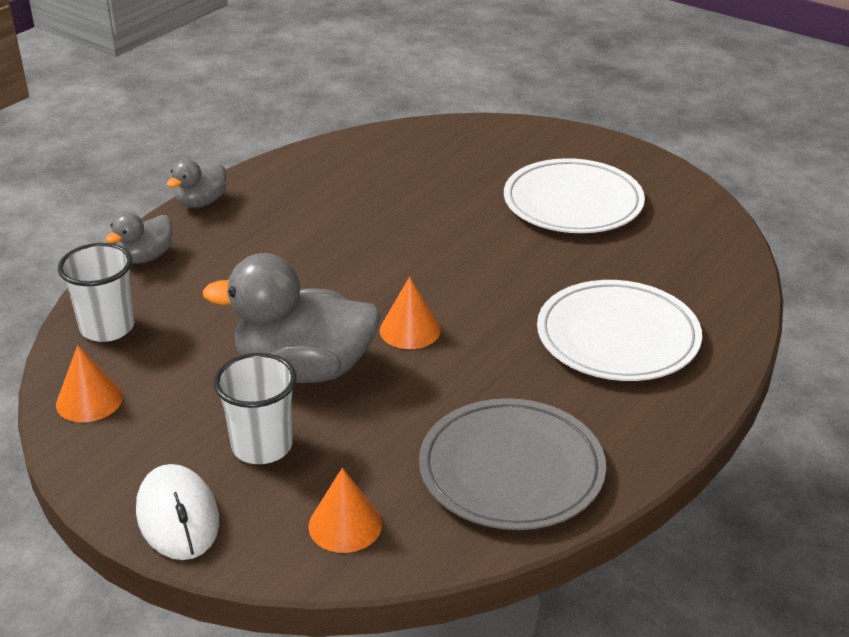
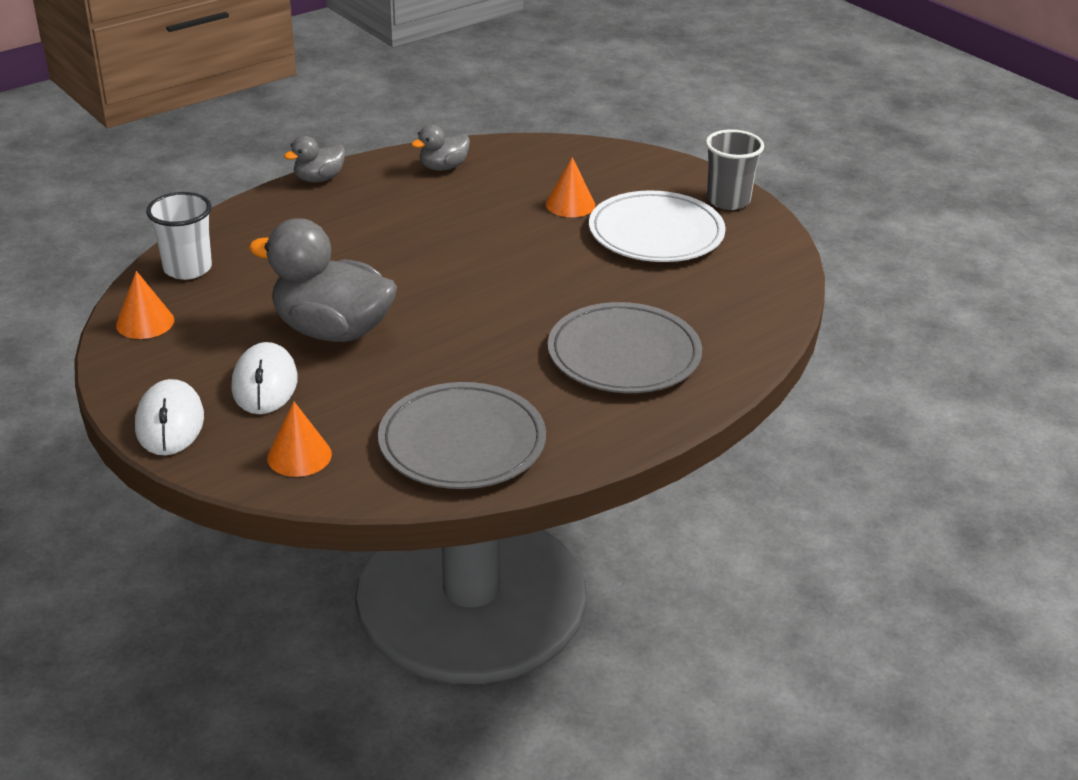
camera: 15 degrees right, 0 degrees up
(145, 257) = (248, 217): grey duck -> grey duck (443, 167)
(262, 446) = (265, 384): white cup -> white mouse
(410, 330) = (441, 316): orange cone -> orange cone (570, 204)
(618, 337) = (624, 354): white plate -> grey plate
(621, 158) = (728, 200): none -> grey cup

